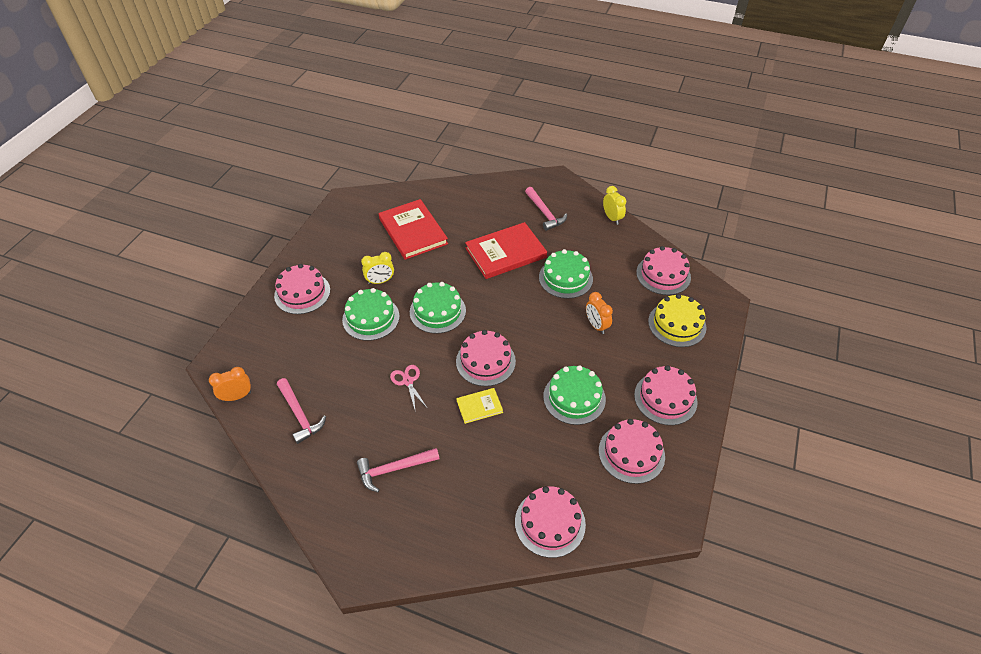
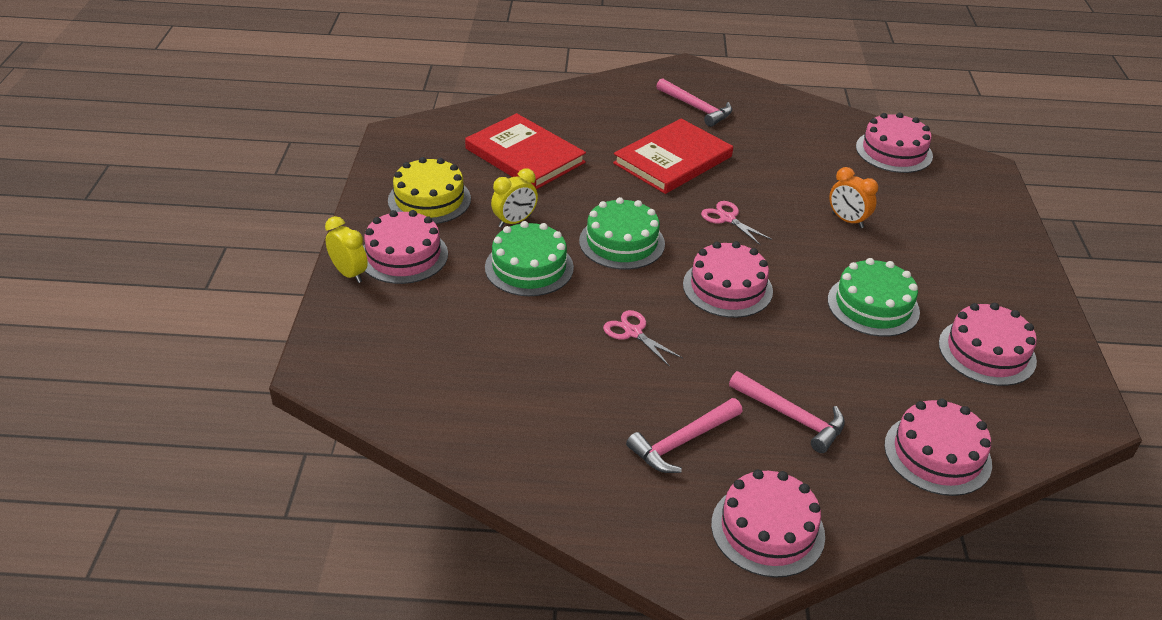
camera: 20 degrees left, 10 degrees down
(237, 396) = (381, 404): orange clock -> none
(300, 414) = (496, 406): pink hammer -> pink hammer (791, 416)
(479, 406) = (754, 341): yellow book -> none
(516, 307) = (727, 218): none -> pink scissors
(565, 278) = (772, 175): green cake -> none
(612, 218) = (788, 101): yellow clock -> yellow clock (349, 273)
(665, 398) = (987, 283): pink cake -> pink cake (767, 529)
(677, 324) = (946, 201): yellow cake -> yellow cake (429, 199)

